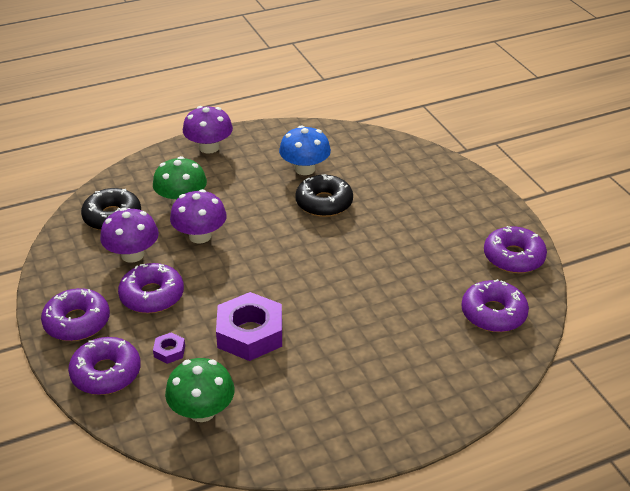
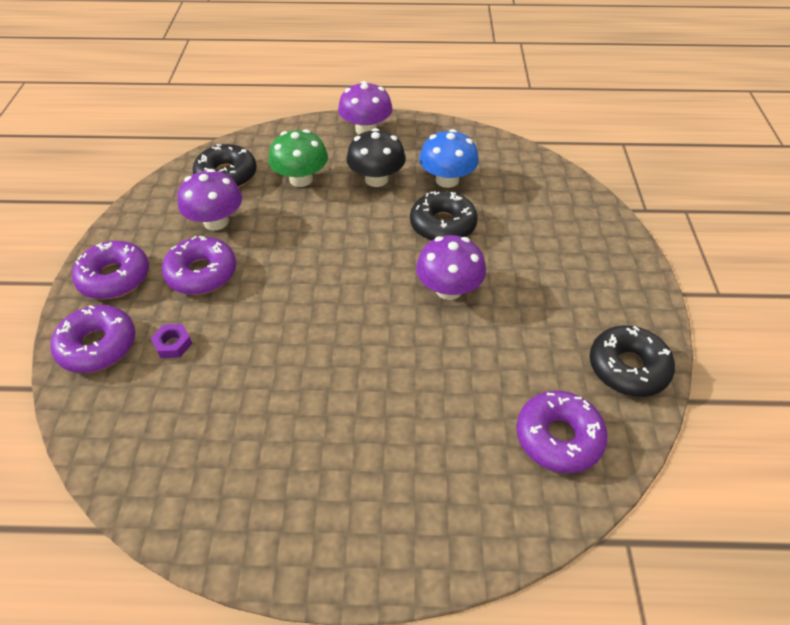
camera: 25 degrees right, 10 degrees up
(200, 236) = (293, 222): purple mushroom -> purple mushroom (449, 289)
(202, 411) = (153, 431): green mushroom -> none
(246, 184) = (376, 179): none -> black mushroom
(250, 333) = (265, 354): purple nut -> none
(513, 257) = (628, 368): purple donut -> black donut

